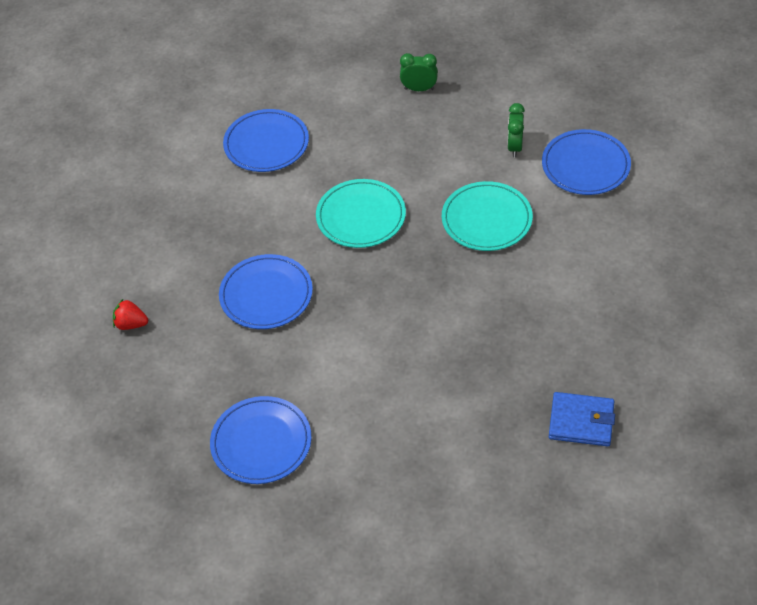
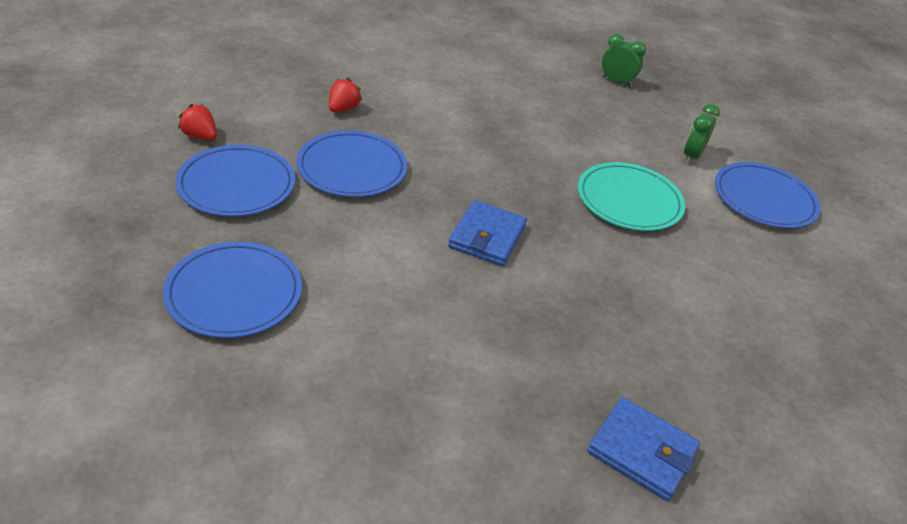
camera: 15 degrees right, 10 degrees down
(218, 238) = (343, 109): none -> red strawberry
(266, 144) = (443, 65): blue plate -> blue plate (236, 185)
(361, 216) = (496, 147): turquoise plate -> none
(401, 307) = (487, 237): none -> blue wallet

